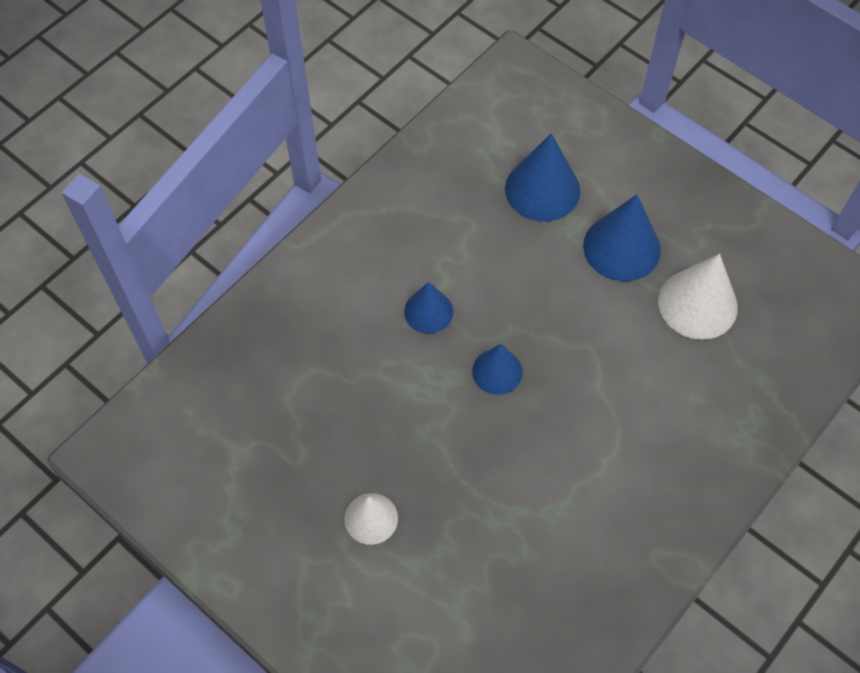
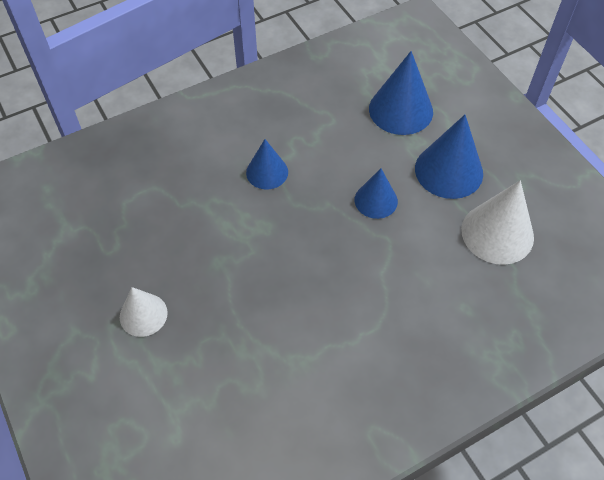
camera: 20 degrees right, 5 degrees down
(497, 371) = (301, 233): blue cone -> blue cone (376, 200)

